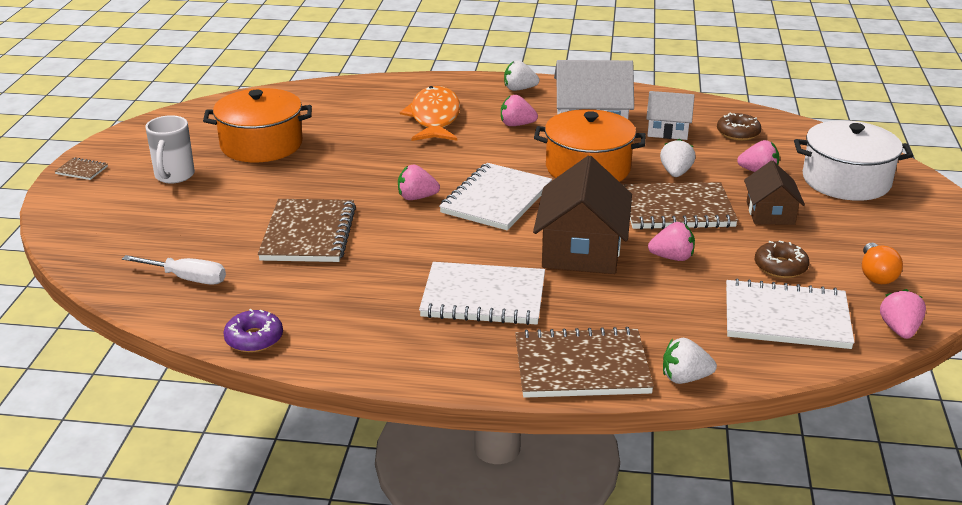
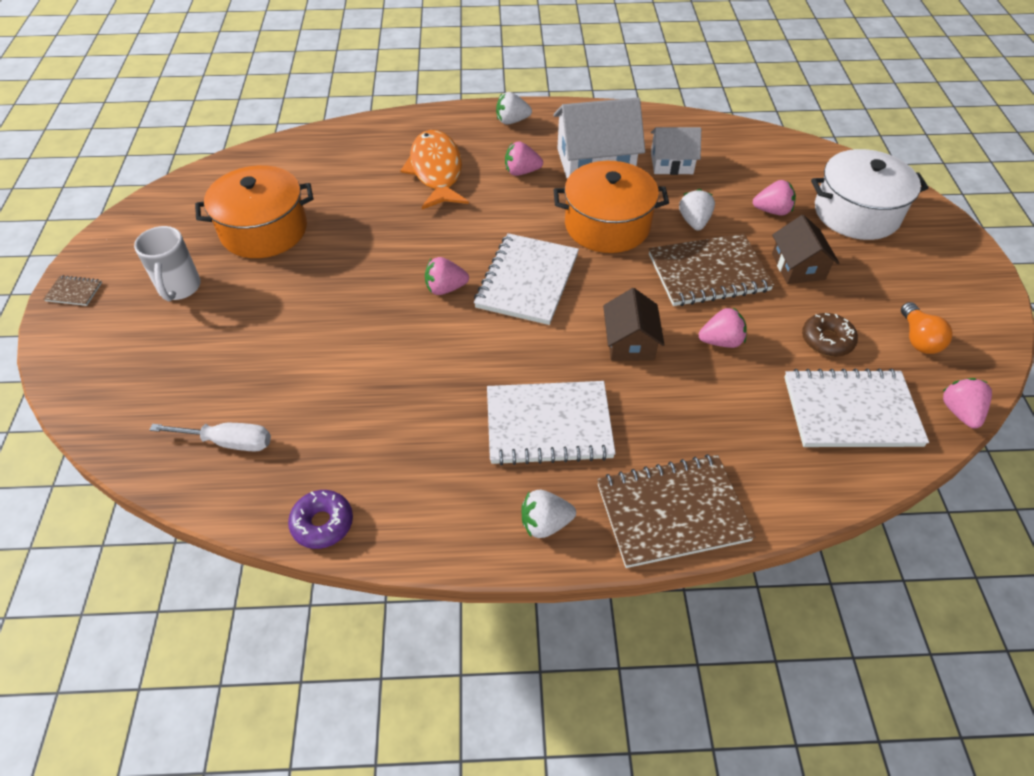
camera: 10 degrees left, 20 degrees up
(308, 234) = (344, 356): brown notebook -> none
(581, 249) = (630, 342): brown house -> brown house, size x0.59
(685, 378) = (777, 512): white strawberry -> white strawberry (545, 523)
(738, 133) = (739, 159): brown donut -> none

